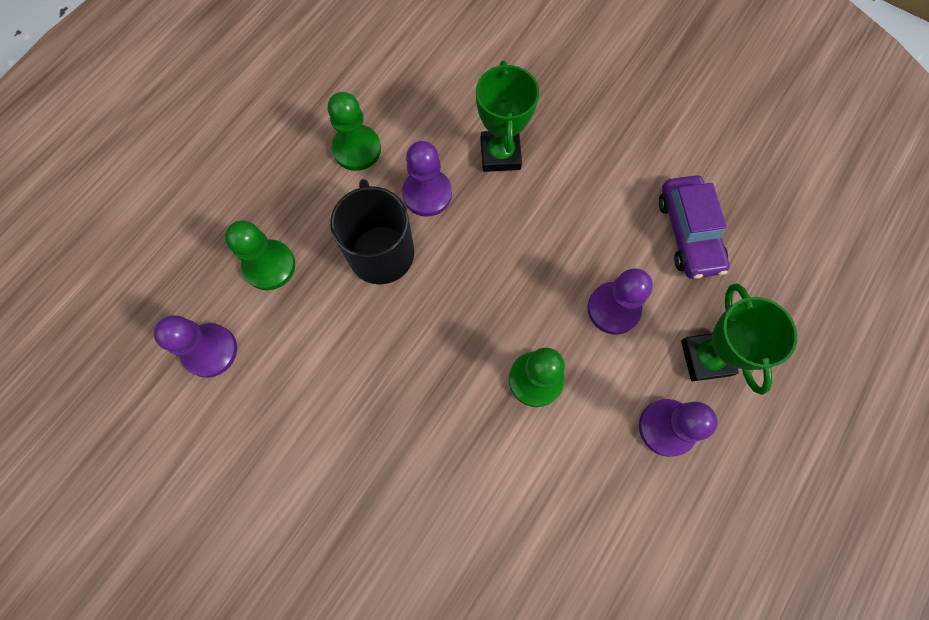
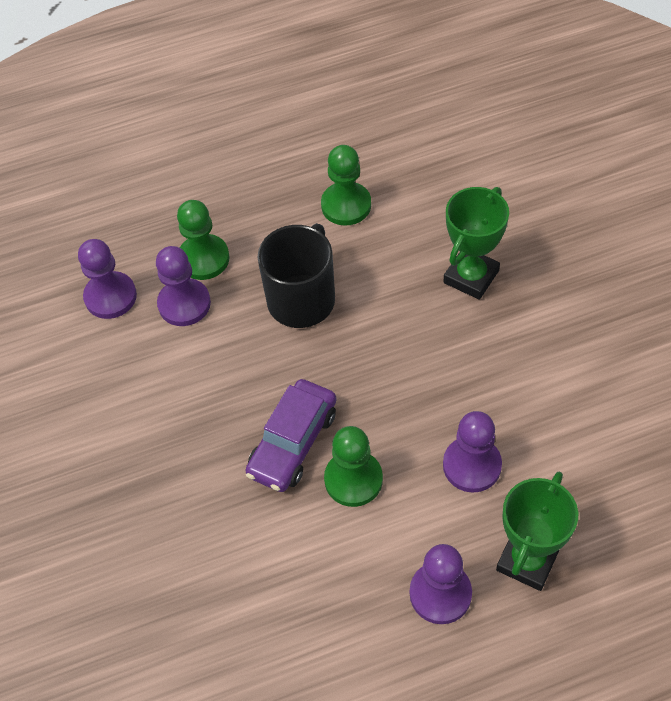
camera: 40 degrees right, 15 degrees down
(427, 194) = (378, 274): purple pawn -> purple pawn (184, 304)
(688, 233) = (599, 444): purple car -> purple car (292, 443)

